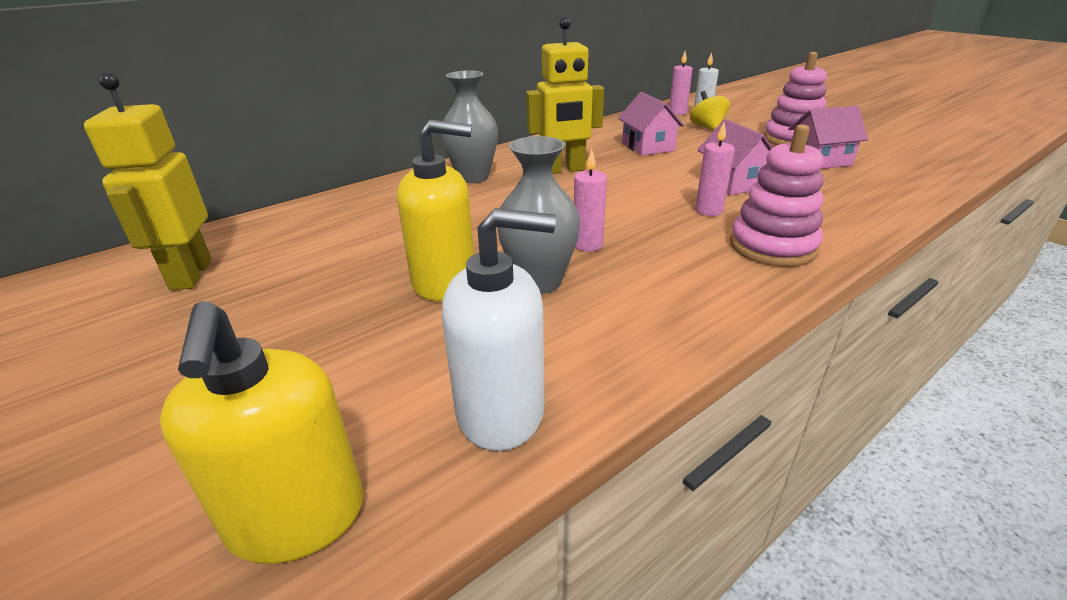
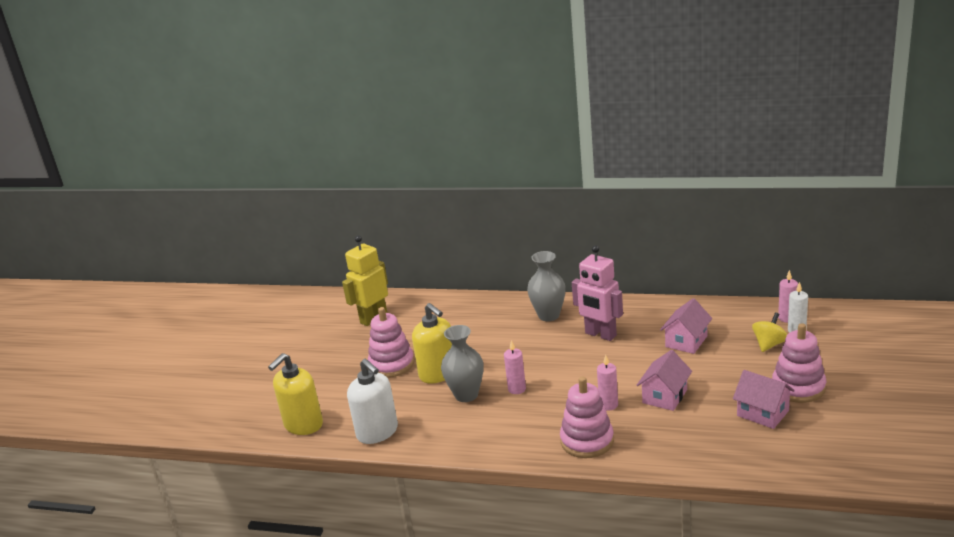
camera: 55 degrees right, 5 degrees down
(338, 309) = (392, 364): none -> pink stacking toy
(563, 170) = (600, 335): yellow robot -> pink robot

